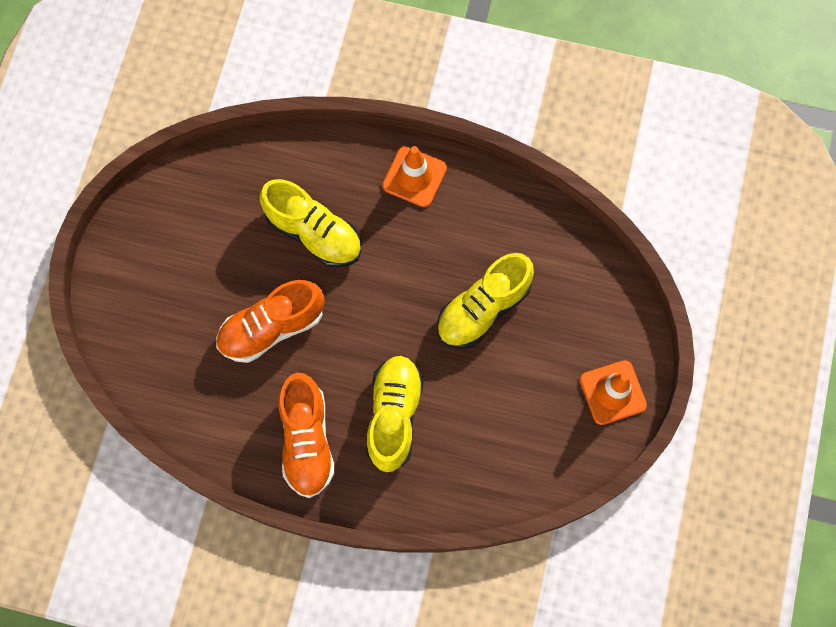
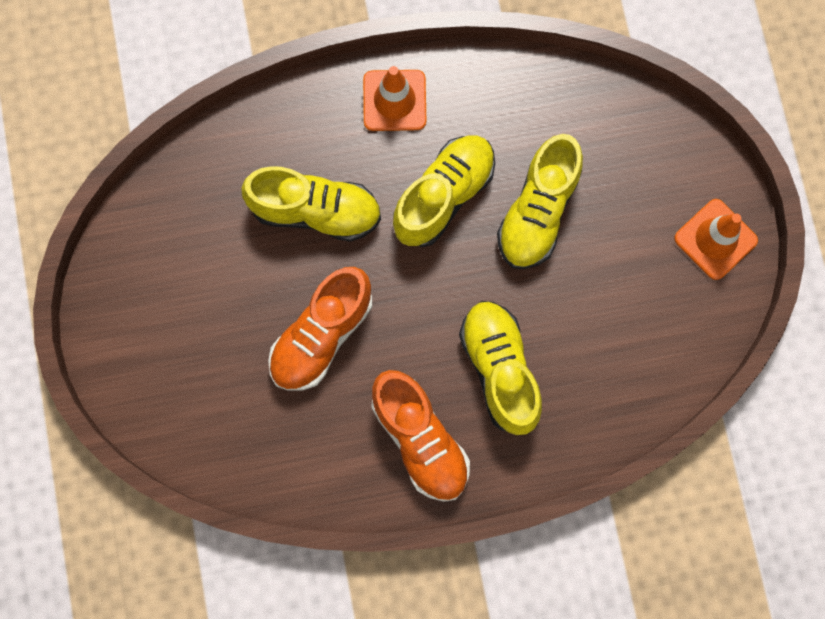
camera: 25 degrees left, 5 degrees up
(416, 265) = (444, 196): none -> yellow shoe

